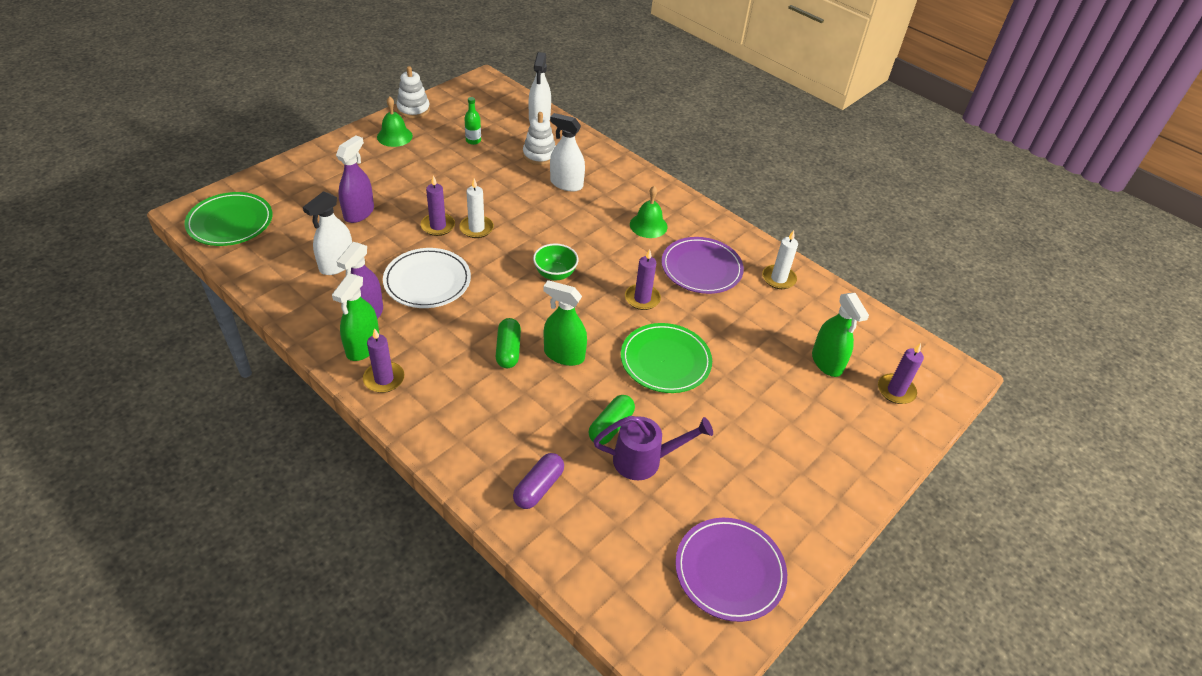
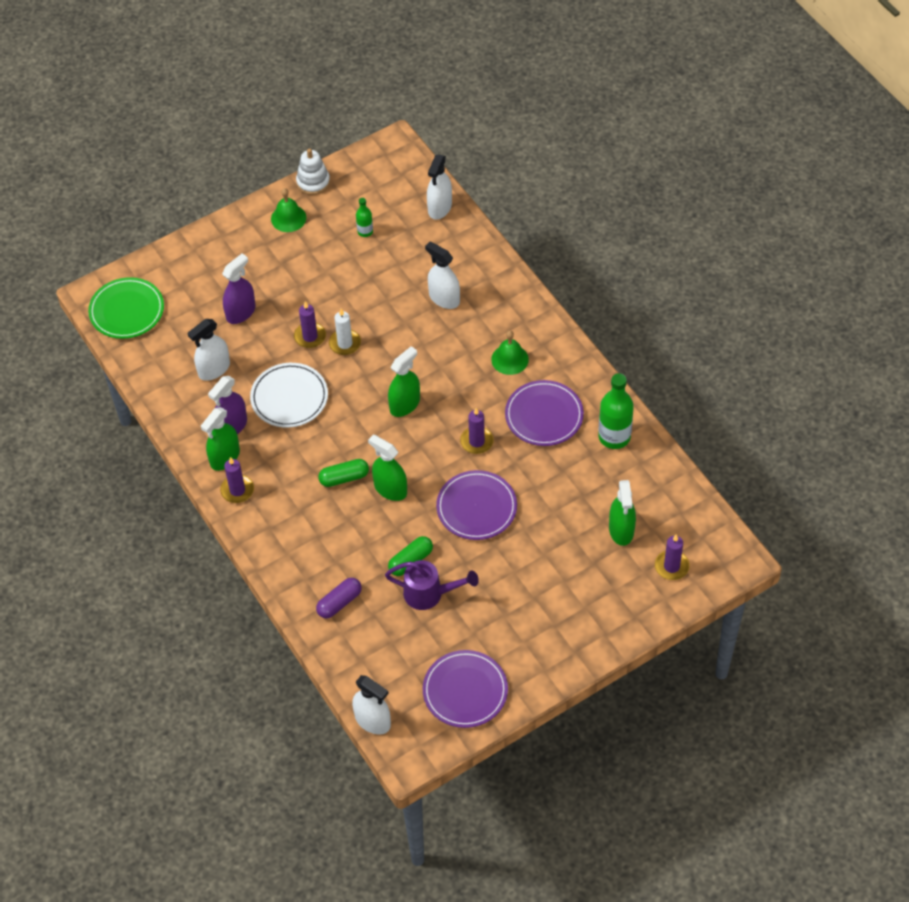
camera: 20 degrees right, 10 degrees up
(508, 350) = (344, 478): green capsule -> green capsule turned 60 degrees clockwise
(539, 155) = (427, 258): white stacking toy -> none
(555, 274) = (404, 404): green bowl -> green spray bottle
(624, 635) = (372, 721): none -> white spray bottle
(665, 361) = (476, 507): green plate -> purple plate
(778, 278) = (614, 436): white candle -> green bottle

